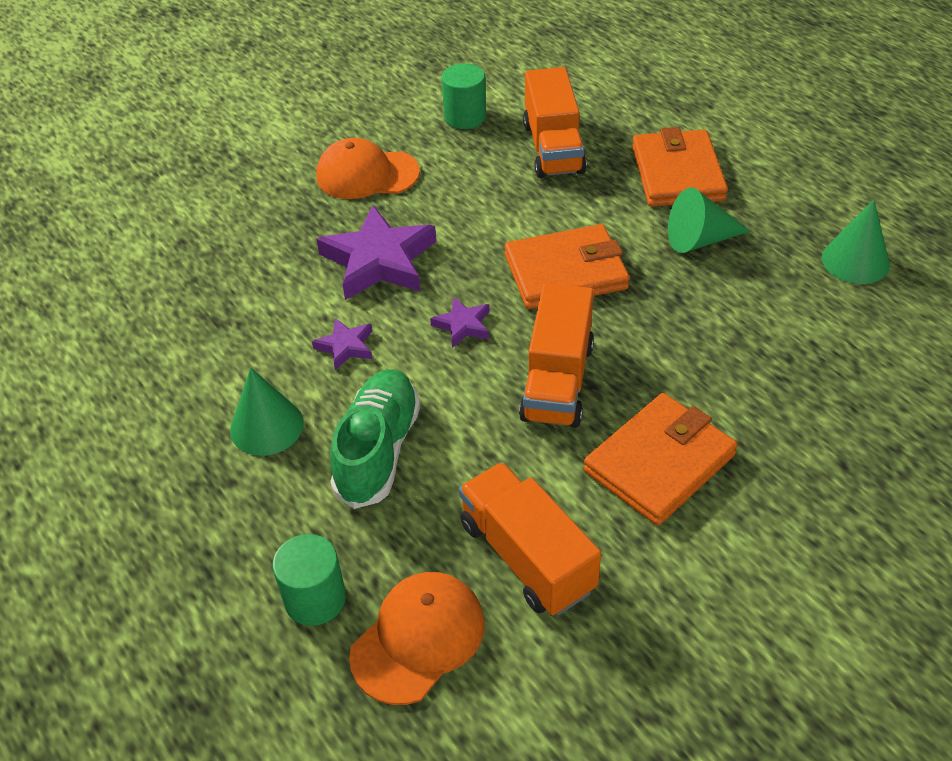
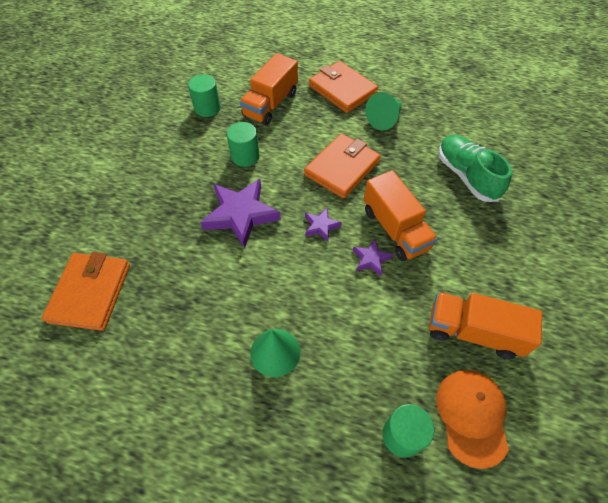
camera: 40 degrees left, 10 degrees up
(346, 346) = (272, 275): purple star -> purple star (371, 259)
(367, 174) = (184, 167): orange cap -> none
(378, 450) = (348, 325): green shoe -> green shoe (466, 176)
(453, 196) = (245, 156): none -> green cylinder
(553, 148) = (270, 104): orange truck -> orange truck turned 75 degrees clockwise
(659, 463) = (478, 243): orange wallet -> orange wallet (90, 293)
(855, 261) = (456, 96): green cone -> none

